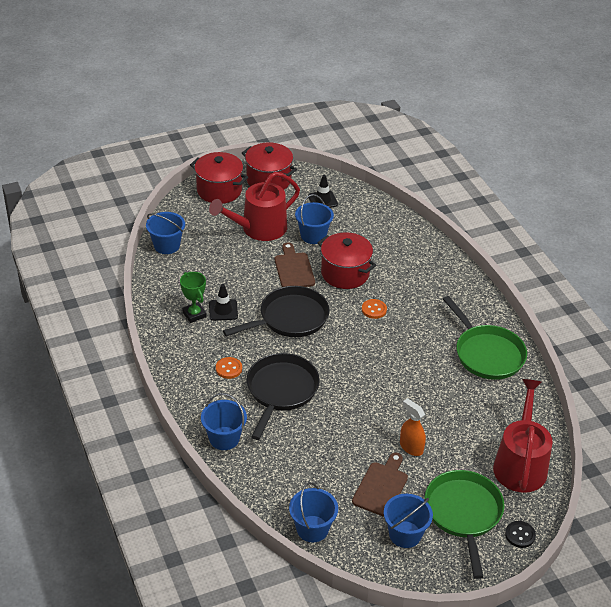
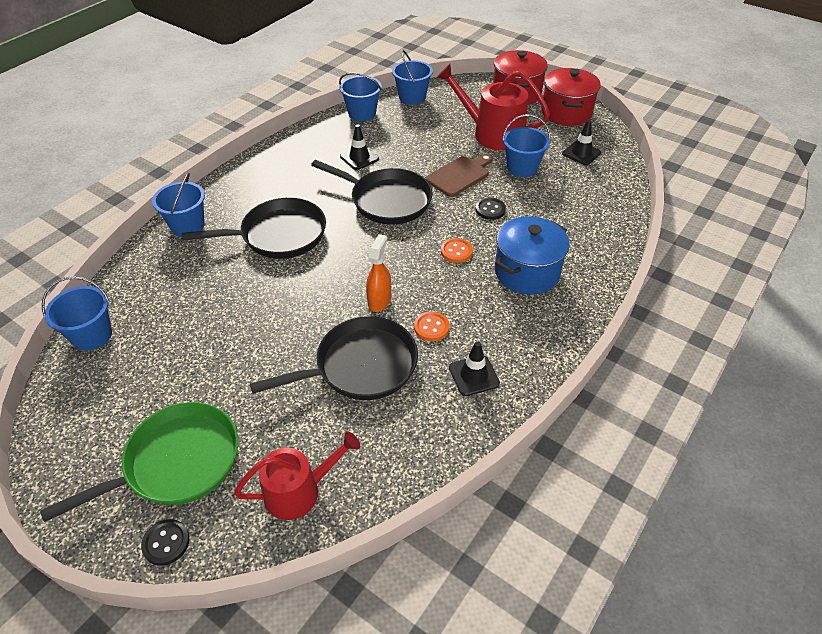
camera: 60 degrees right, 5 degrees up
(194, 314) = (338, 145): green trophy -> none
(229, 369) = (283, 191): orange button -> orange button (431, 327)
(345, 273) = (490, 210): red pot -> black button
(381, 487) = (183, 366): brown cutting board -> none
(405, 534) = (116, 417): blue bucket -> blue bucket (362, 113)
(411, 447) = (261, 367): orange spray bottle -> orange spray bottle (379, 300)
(419, 288) = (527, 272): none -> blue pot
(444, 400) = (360, 366): none -> black pan
(487, 354) = (474, 375): green pan -> black traffic cone
(520, 464) = (298, 491): red watering can -> red watering can, size x0.67

